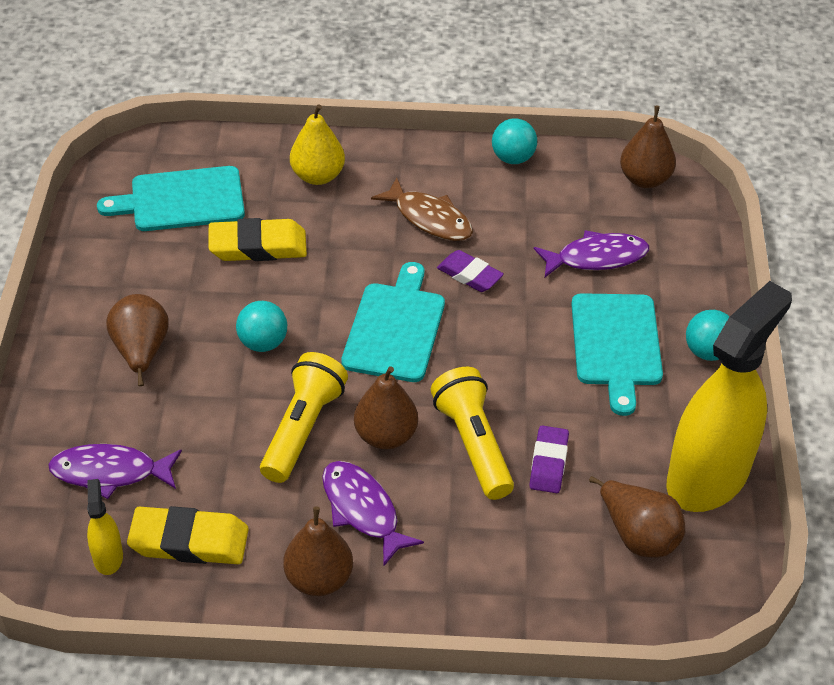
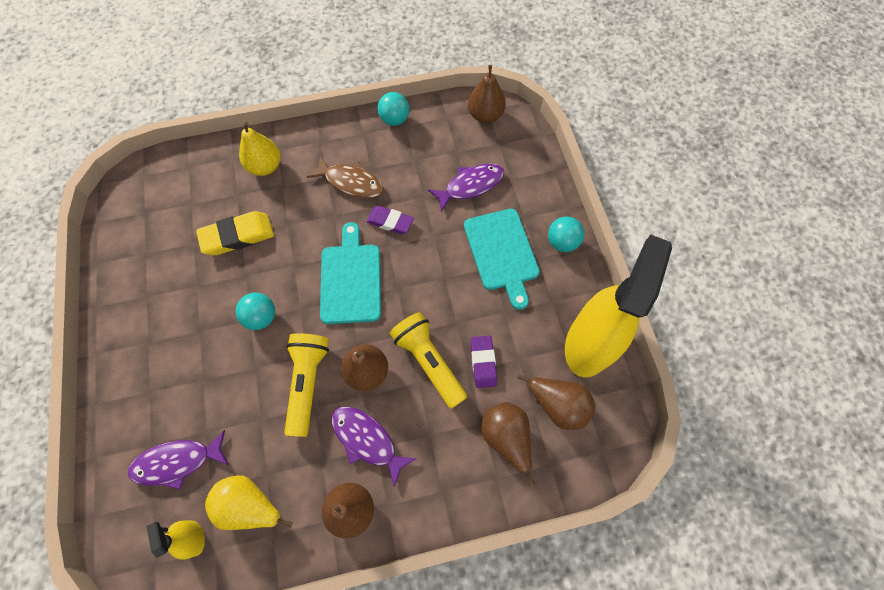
camera: 15 degrees left, 20 degrees up
(141, 352) = (175, 349): brown pear -> brown pear (506, 437)
(181, 200) = (173, 211): turquoise cutting board -> none
(189, 541) = (250, 505): yellow eraser -> yellow pear

